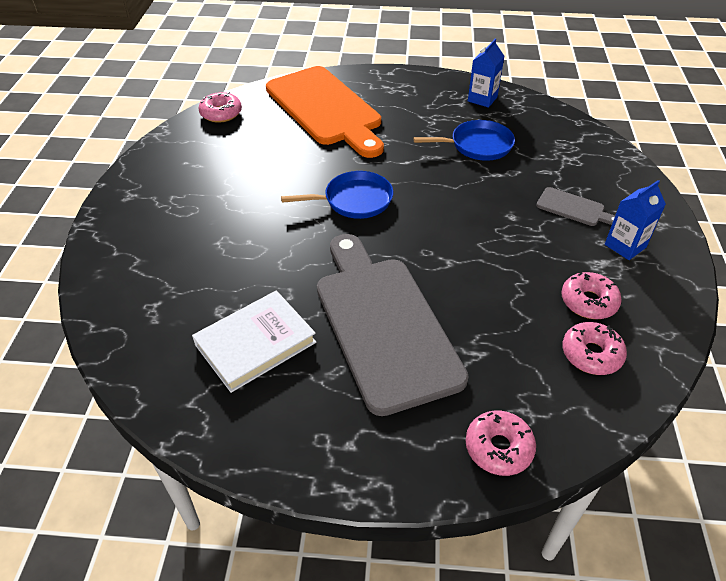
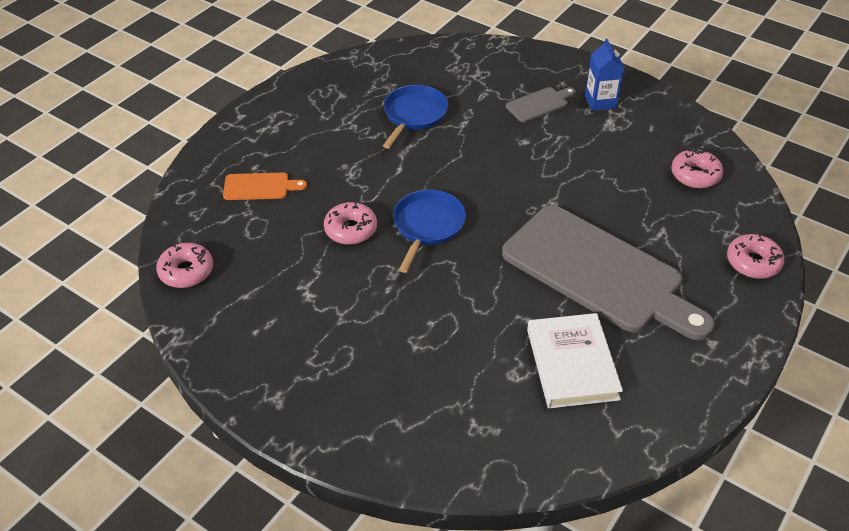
camera: 60 degrees left, 0 degrees up
(326, 109) = (260, 187): orange cutting board -> orange cutting board, size x0.41
(383, 324) = (599, 272): grey cutting board -> grey cutting board turned 150 degrees counterclockwise
(482, 99) = (347, 79): blue carton -> none
(588, 302) = (645, 150): pink donut -> pink donut (351, 229)

